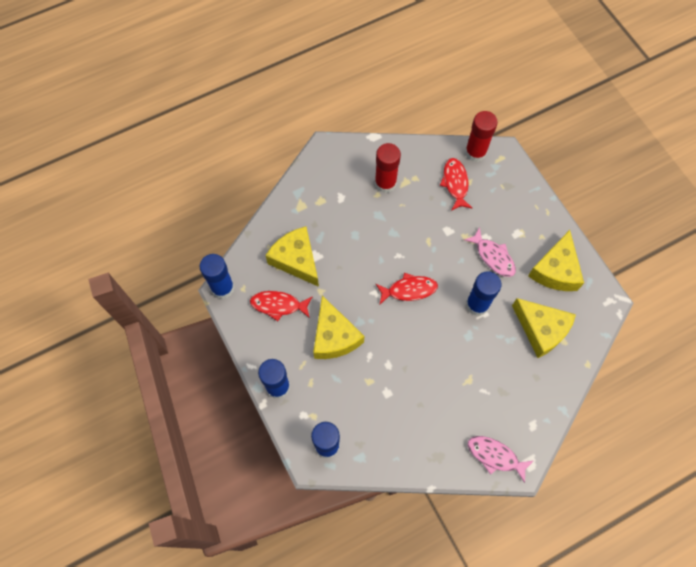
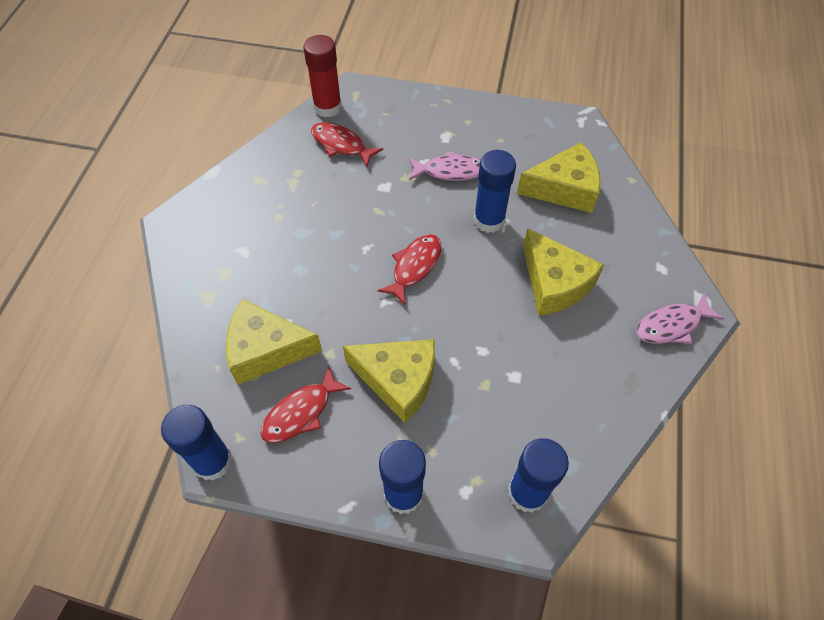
camera: 50 degrees left, 10 degrees down
(385, 183) = (274, 200): red glue stick -> none
(555, 270) = (513, 135): yellow cheese -> yellow cheese (554, 283)

